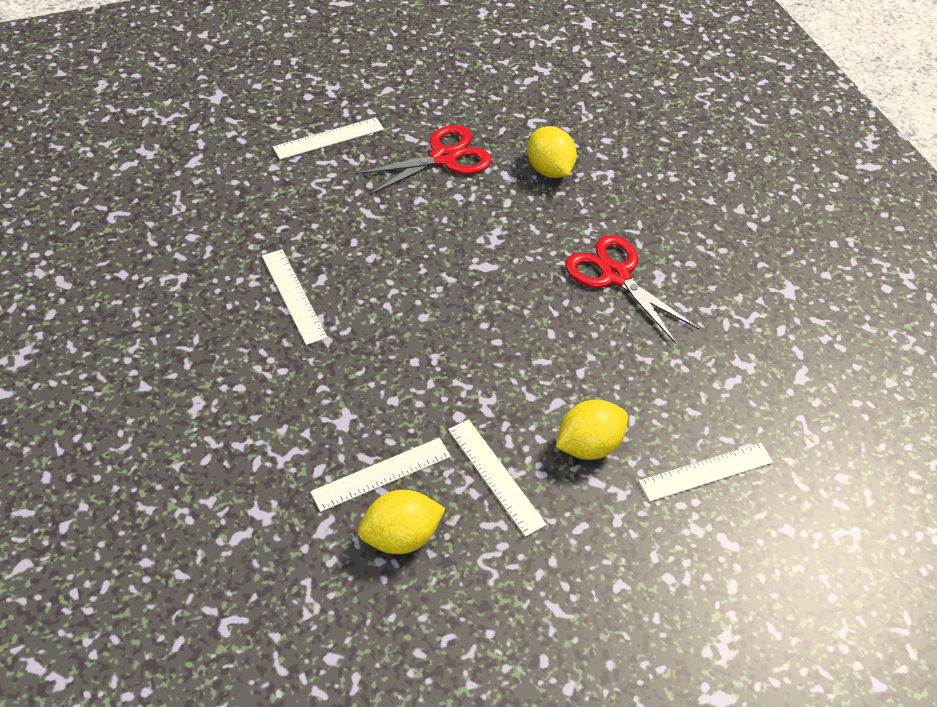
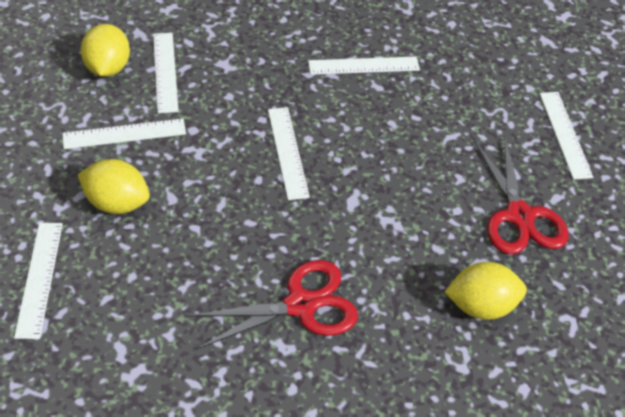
camera: 110 degrees right, 0 degrees up
(450, 328) = (288, 152): none -> white ruler
(588, 445) = (117, 203): yellow lemon -> yellow lemon turned 60 degrees counterclockwise

